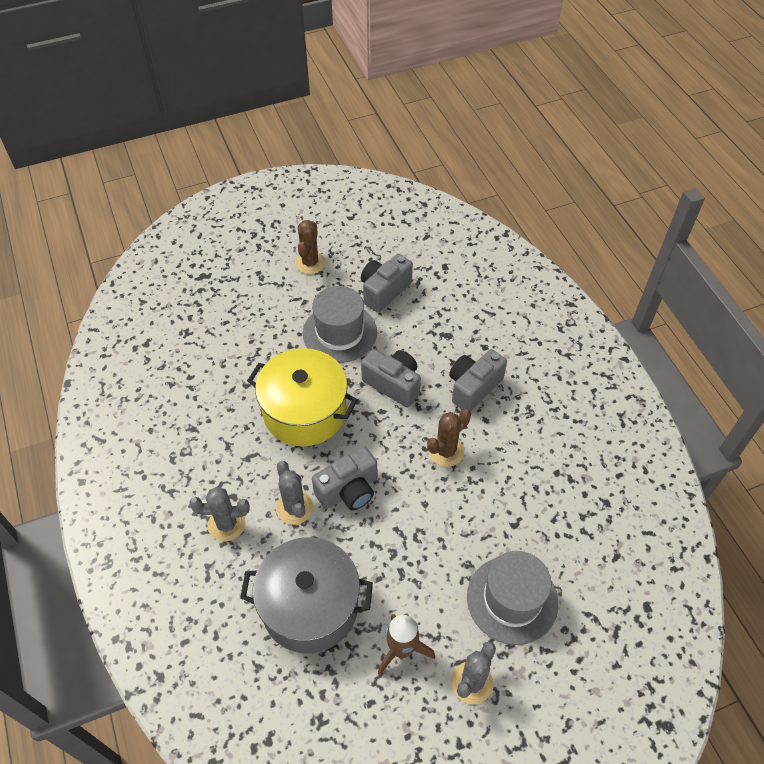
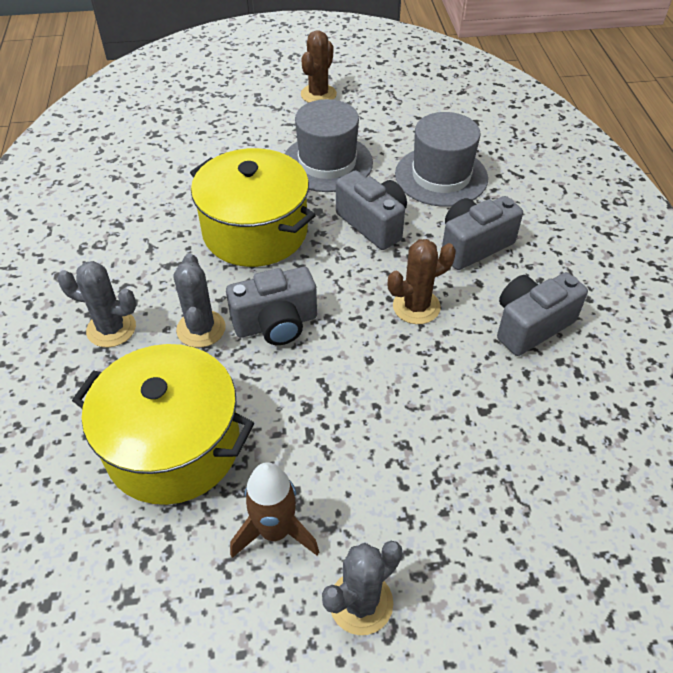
camera: 15 degrees right, 5 degrees down
(310, 606) = (173, 446): grey pot -> yellow pot
(384, 291) = (394, 133): grey camera -> grey camera (530, 325)
(512, 599) = (453, 504): grey hat -> grey hat (441, 176)

